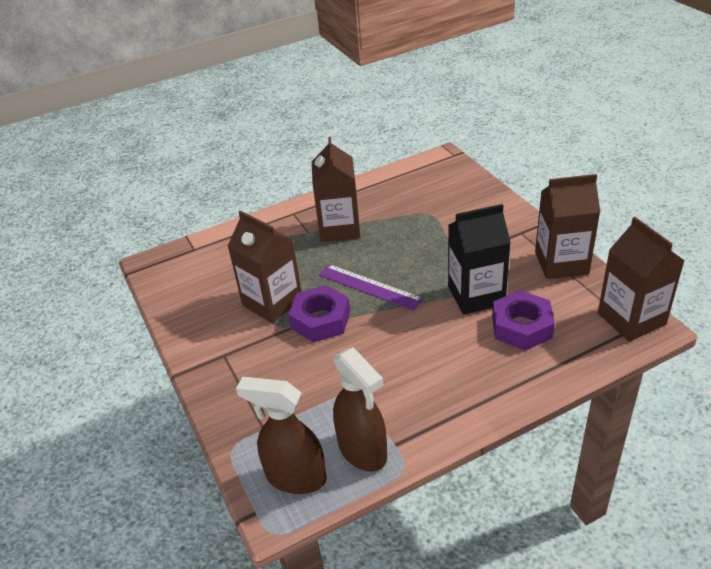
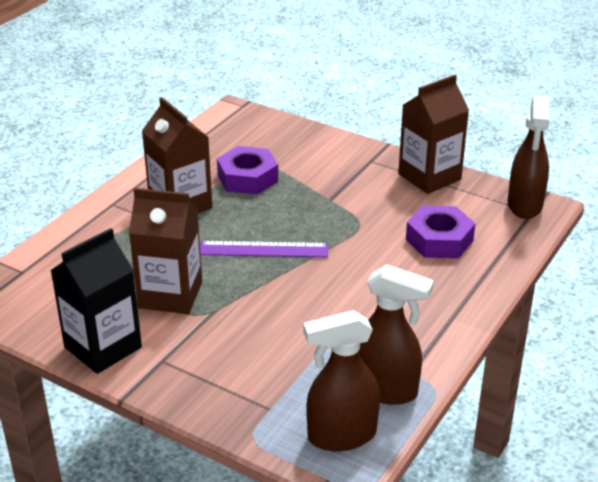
camera: 35 degrees left, 5 degrees down
(320, 320) = (239, 294): purple nut -> purple nut (247, 178)
(476, 295) = (375, 226): black carton -> black carton (103, 347)
(631, 319) = (524, 205): brown carton -> brown spray bottle

